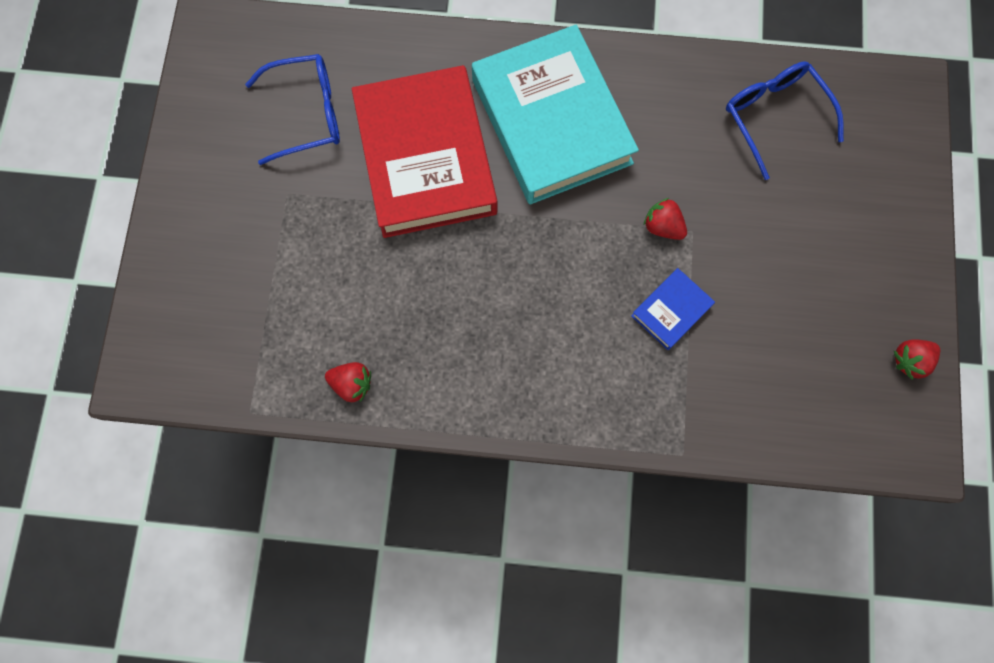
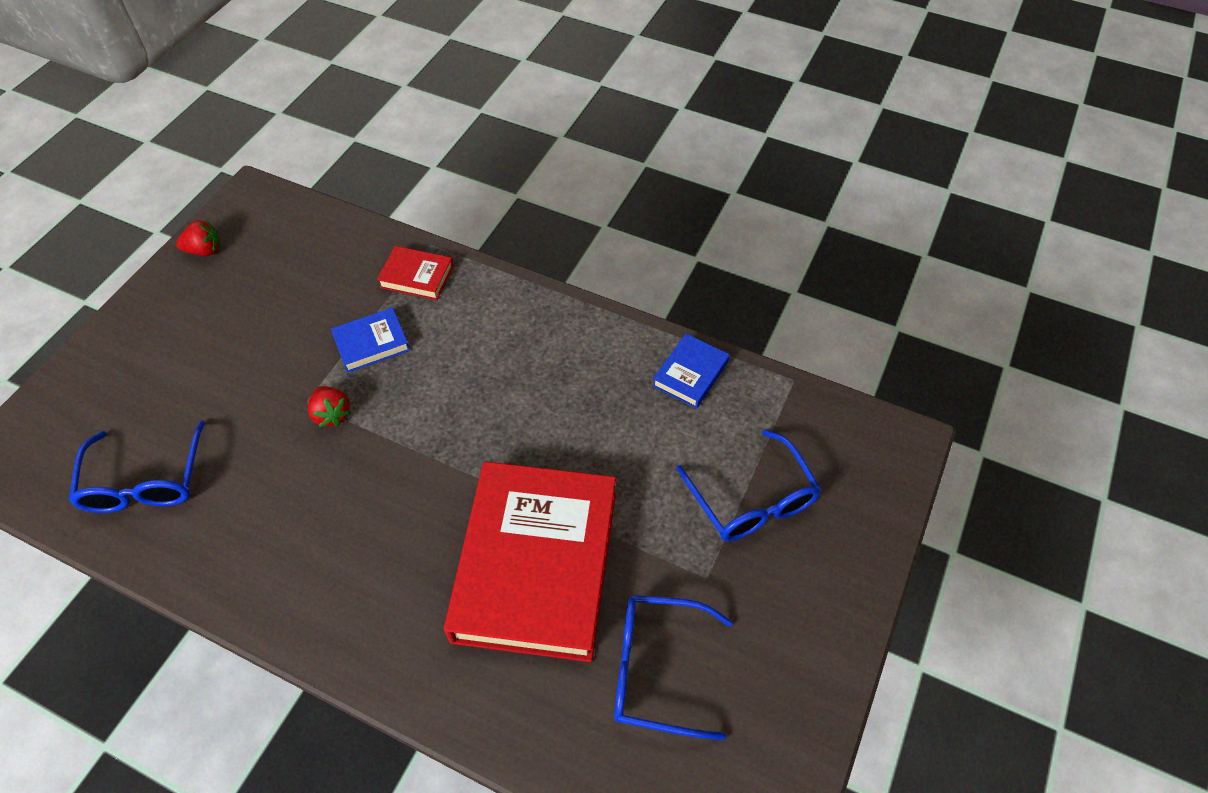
camera: 160 degrees left, 20 degrees down
(264, 272) = (752, 500): none -> blue glasses
(352, 384) = (690, 374): red strawberry -> blue book
(551, 121) = (377, 558): turquoise book -> none
(673, 406) = (416, 277): none -> red book

